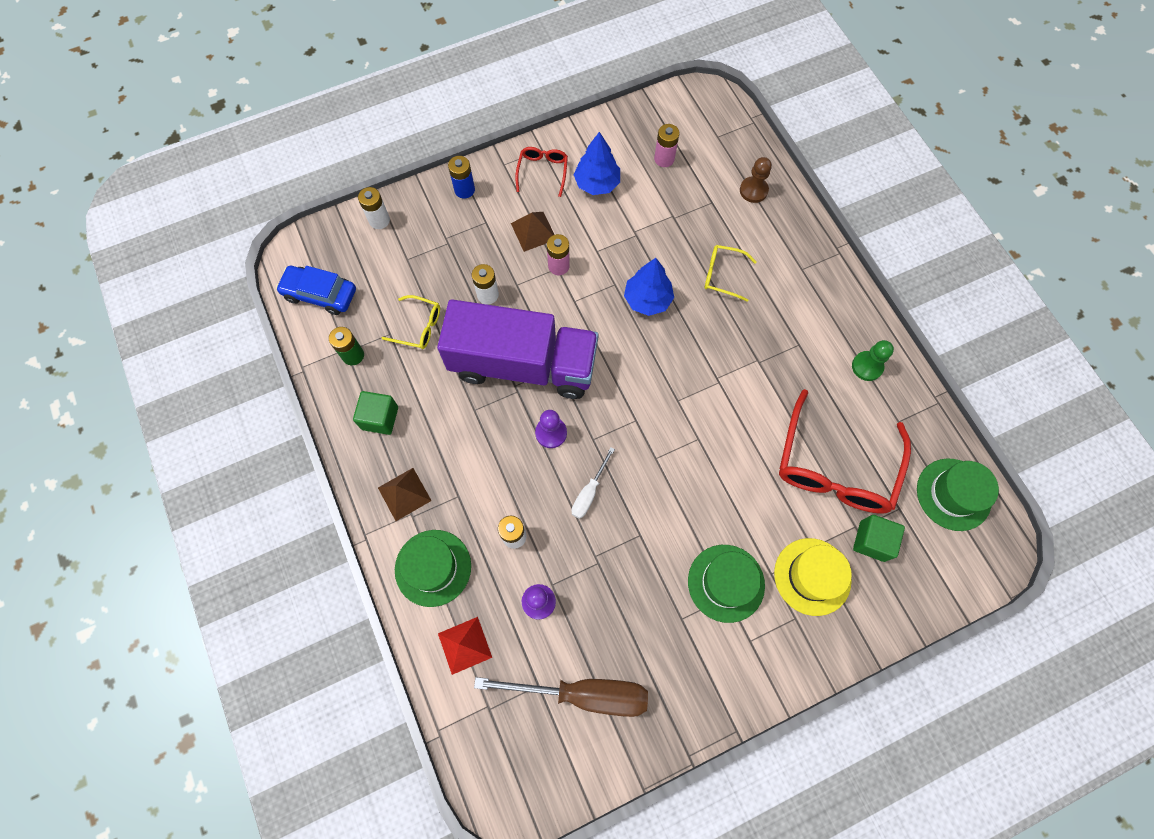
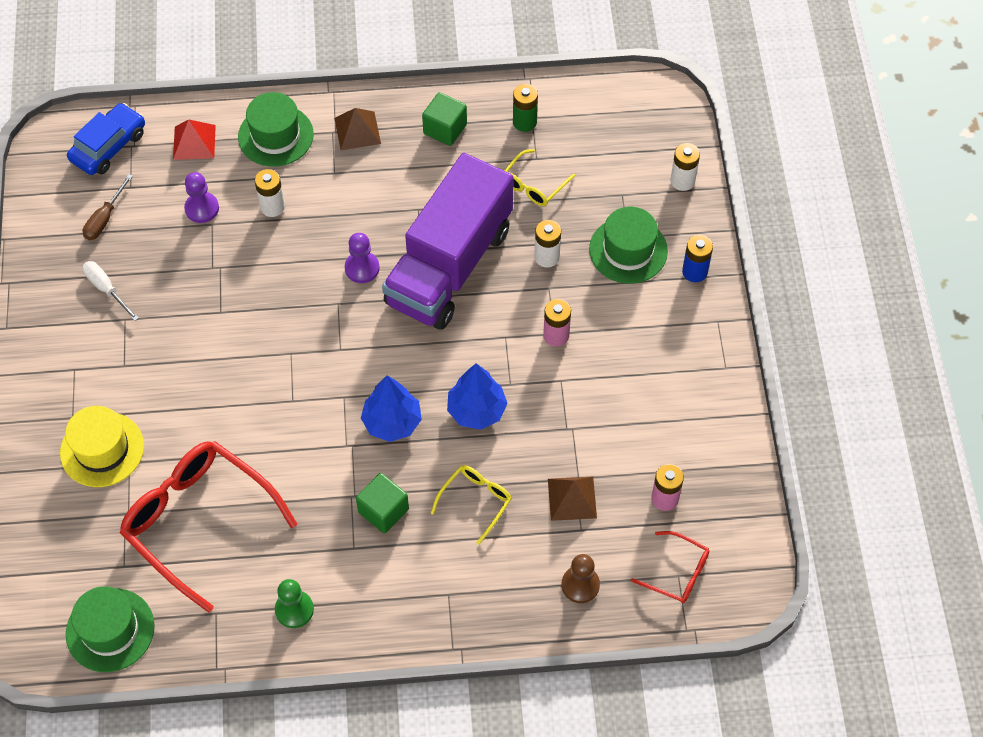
camera: 110 degrees right, 10 degrees down
(320, 294) = (608, 109): blue car -> blue car (108, 146)
(533, 231) = (612, 324): brown pyramid -> brown pyramid (572, 498)
(542, 172) = (692, 358): red glasses -> red glasses (677, 573)
(583, 693) = (105, 218): brown screwdriver -> brown screwdriver, size x0.51
(589, 492) = (284, 282): white screwdriver -> white screwdriver (106, 289)
(597, 183) = (654, 411): blue tree -> blue tree (392, 422)
(726, 583) = (137, 369): green hat -> green hat (628, 250)
(872, 541) = (106, 522): green cube -> green cube (383, 511)

